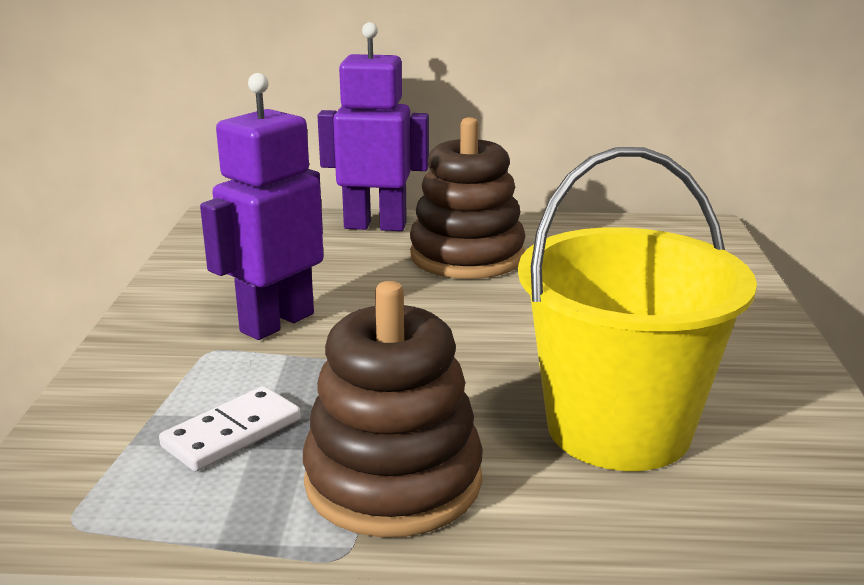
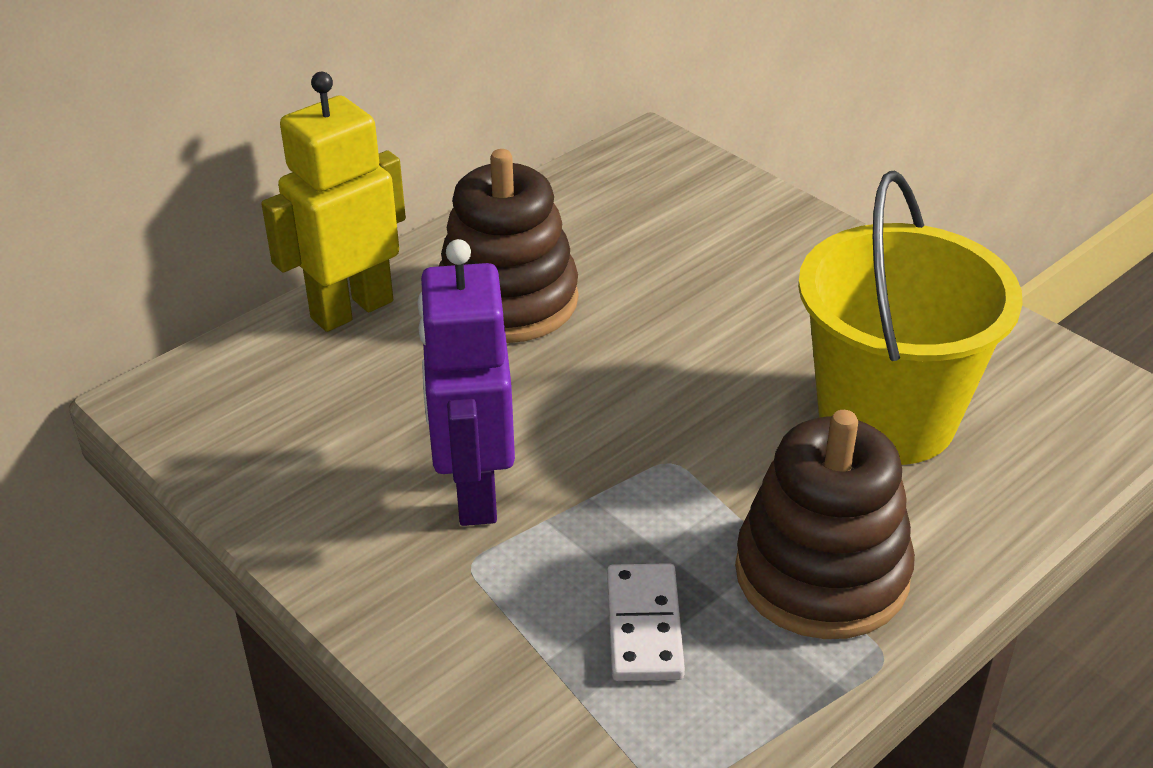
camera: 45 degrees left, 15 degrees up
(375, 226) = (351, 309): purple robot -> yellow robot

